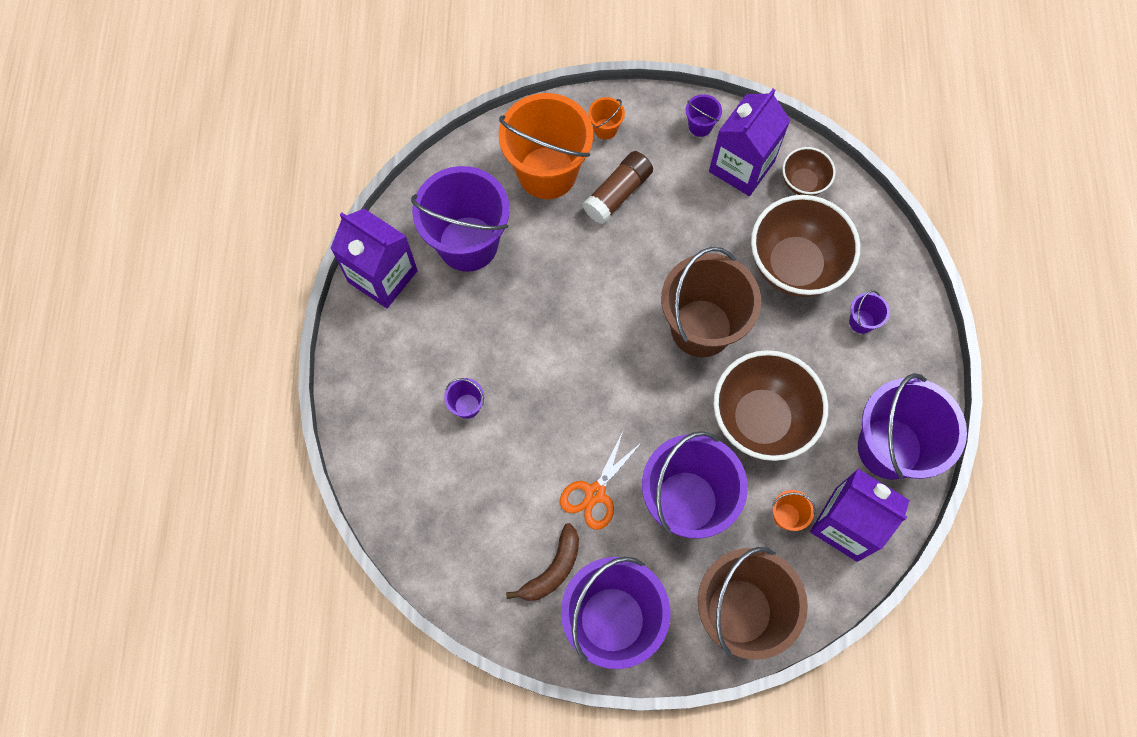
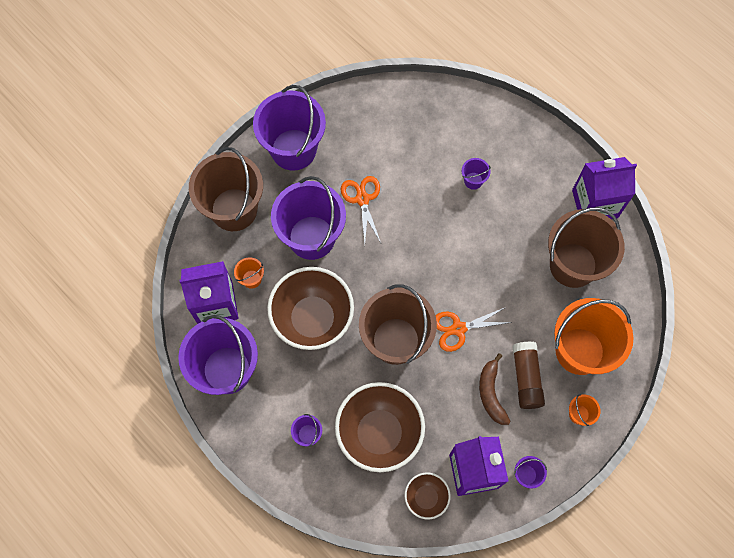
camera: 135 degrees right, 0 degrees up
(468, 244) = (573, 265): purple bucket -> brown bucket
(553, 569) = (346, 145): brown banana -> brown banana (491, 393)
(632, 285) = (458, 329): none -> orange scissors

